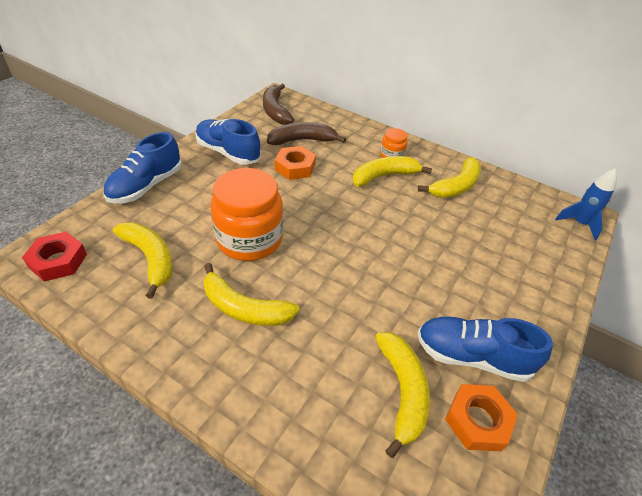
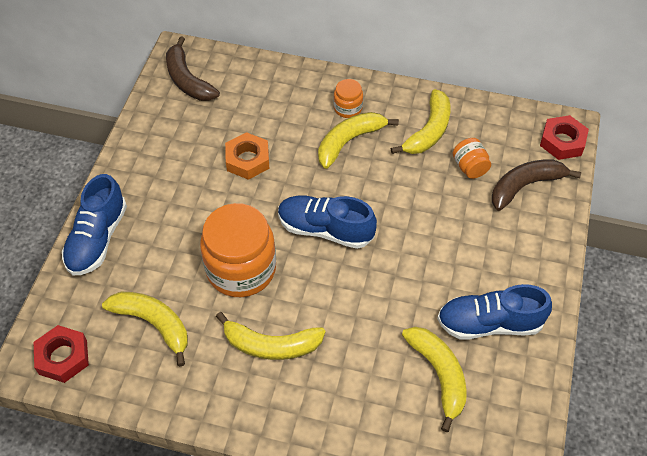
camera: 15 degrees left, 10 degrees up
(228, 152) = (163, 163): blue shoe -> blue shoe (325, 229)
(302, 140) = (239, 117): brown banana -> brown banana (525, 186)
(477, 420) = (506, 379): orange nut -> none
(486, 220) = (469, 167): none -> orange jar
(579, 224) = (562, 141): blue rocket -> red nut

